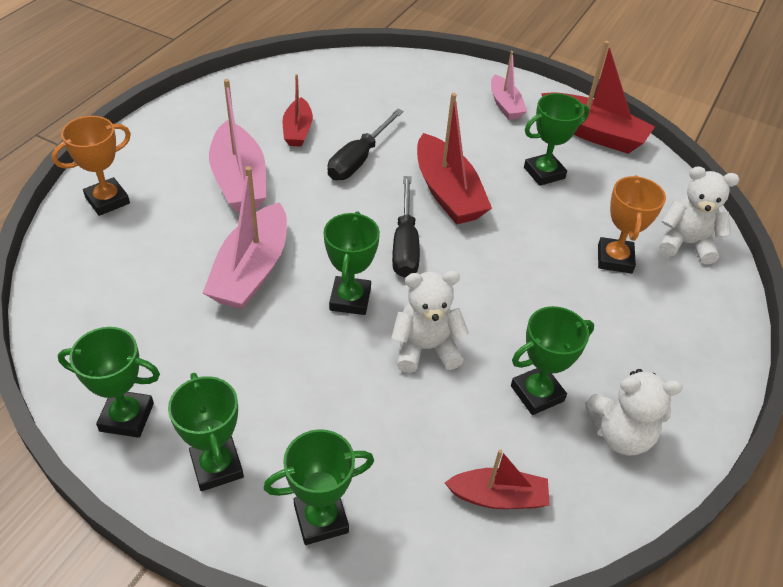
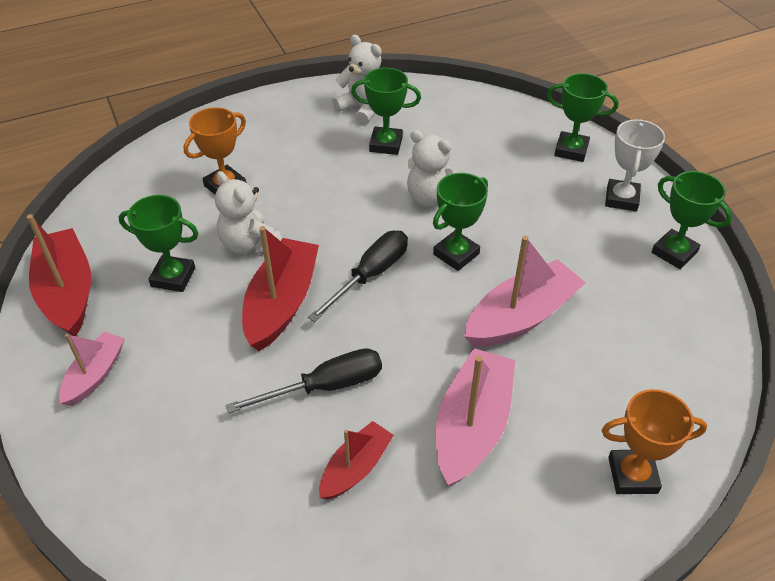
camera: 140 degrees left, 0 degrees up
(217, 466) = (621, 199): green trophy -> white trophy
(498, 497) = (462, 117): red boat -> none
(685, 243) = (158, 171): white teddy bear -> white teddy bear (249, 244)

